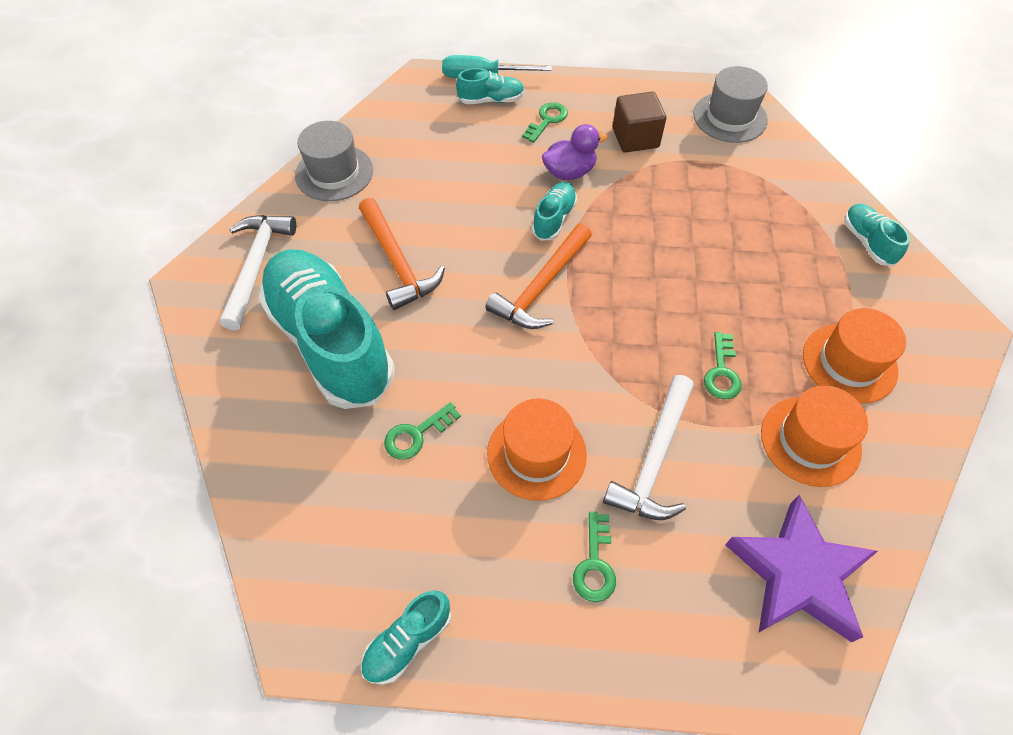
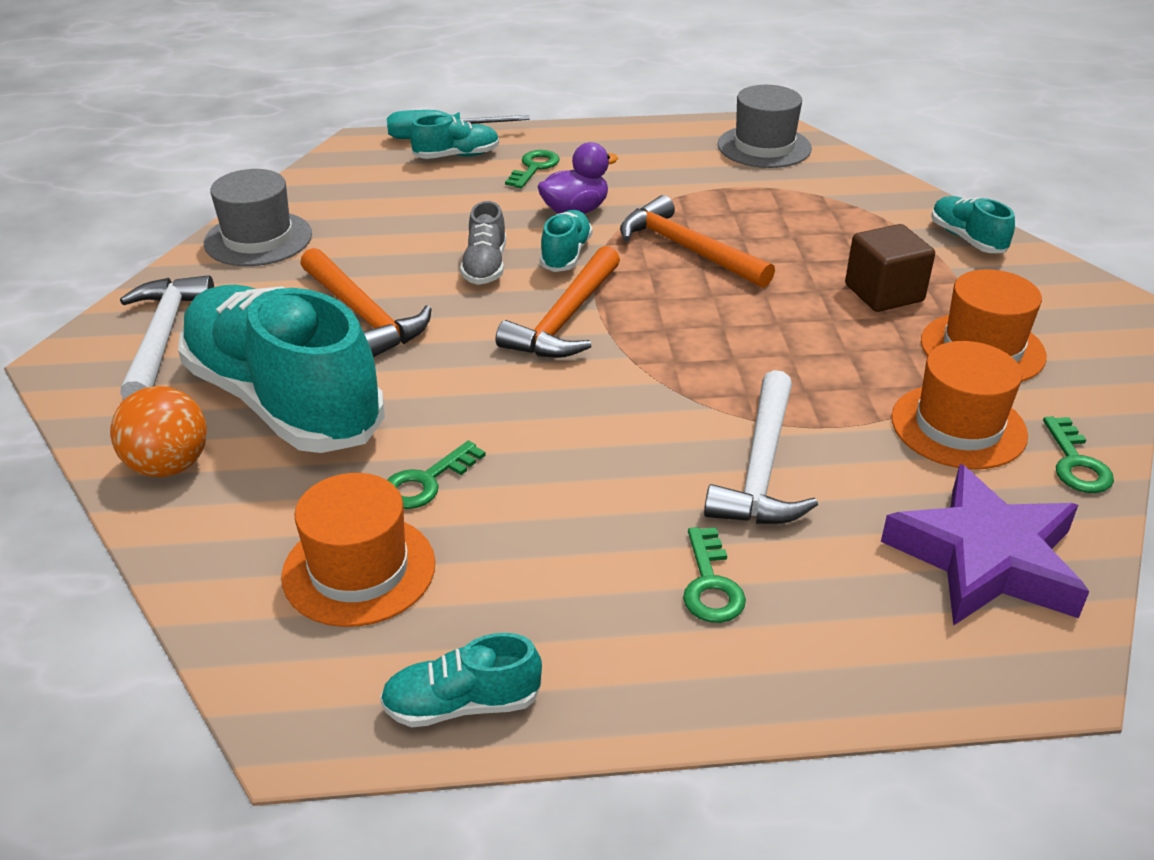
camera: 10 degrees left, 20 degrees down
(246, 392) = (169, 466): none -> orange ball
(408, 641) = (462, 704): turquoise shoe -> turquoise shoe turned 45 degrees clockwise
(492, 223) = (485, 266): none -> grey shoe
(536, 453) = (600, 481): orange hat -> orange hat (359, 569)
(635, 138) = (651, 174): brown cube -> brown cube (884, 293)
(646, 225) = (687, 249): none -> orange hammer
(722, 372) = (824, 374): green key -> green key (1076, 463)

